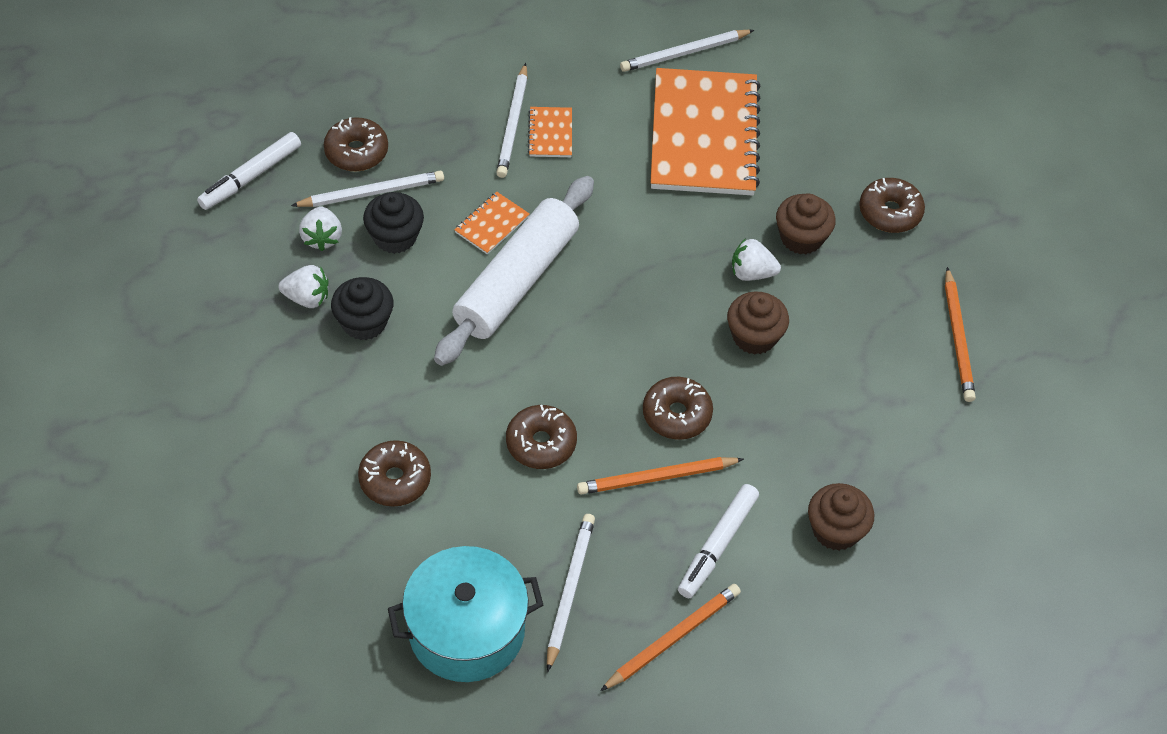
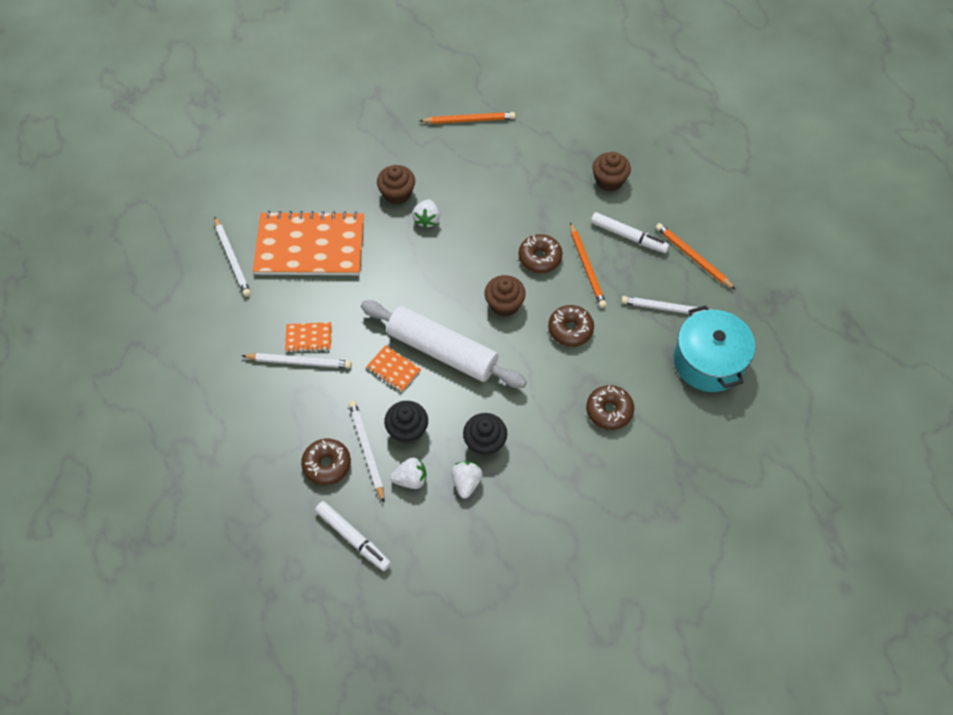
camera: 90 degrees left, 5 degrees up
(754, 336) = (477, 218): brown cupcake -> brown cupcake (504, 304)
(890, 212) = (374, 148): brown donut -> none

